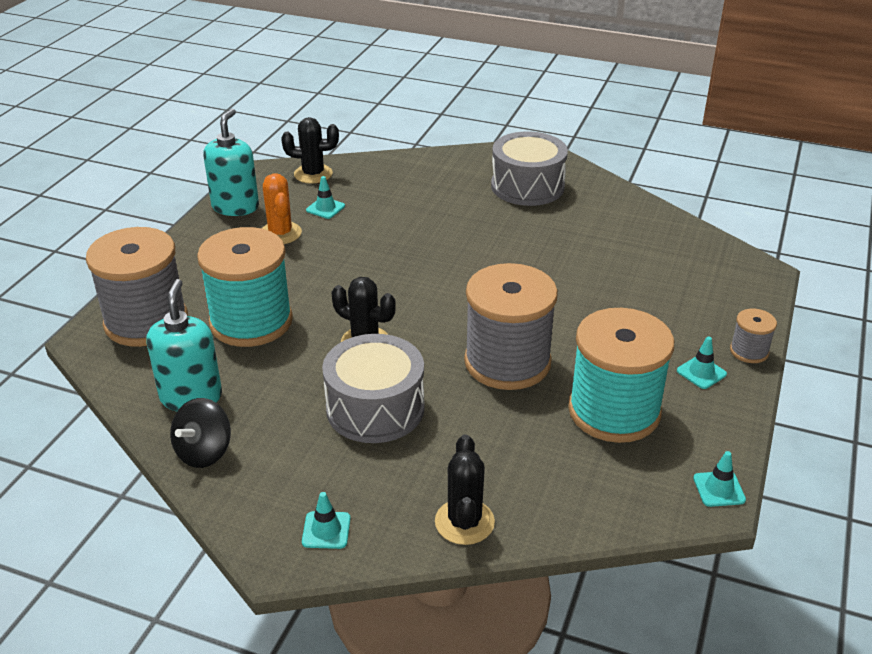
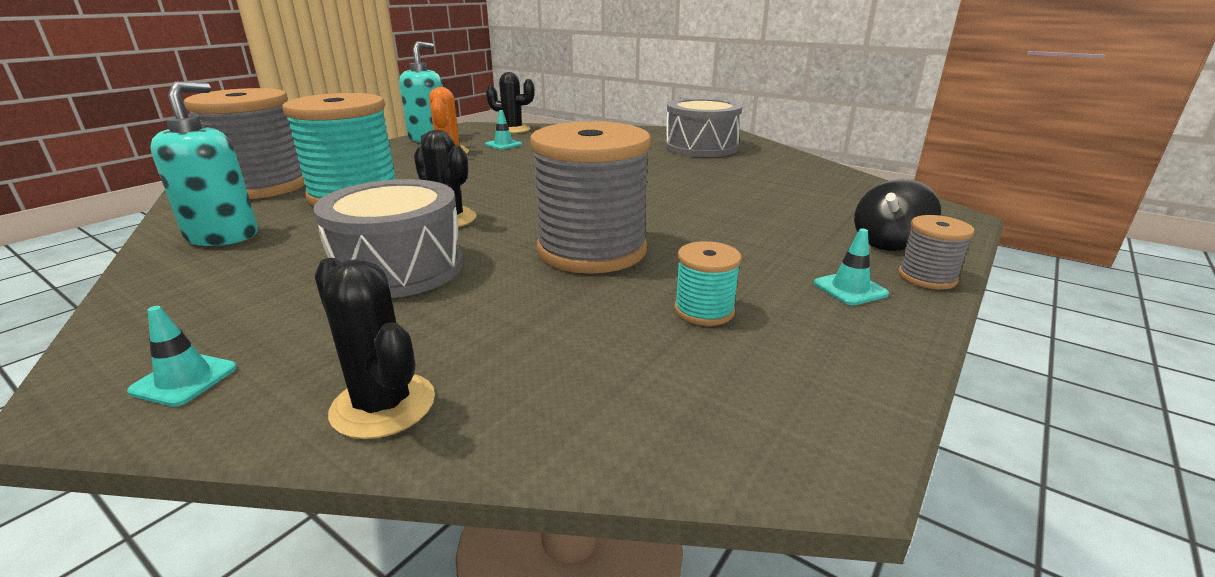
camera: 15 degrees right, 10 degrees down
(204, 452) = (166, 278): black spinning top -> black spinning top (889, 243)
(464, 522) = (383, 405): black cactus -> black cactus turned 60 degrees counterclockwise
(614, 411) = (704, 310): turquoise spool -> turquoise spool, size x0.45
(719, 489) = (845, 435): turquoise traffic cone -> none

